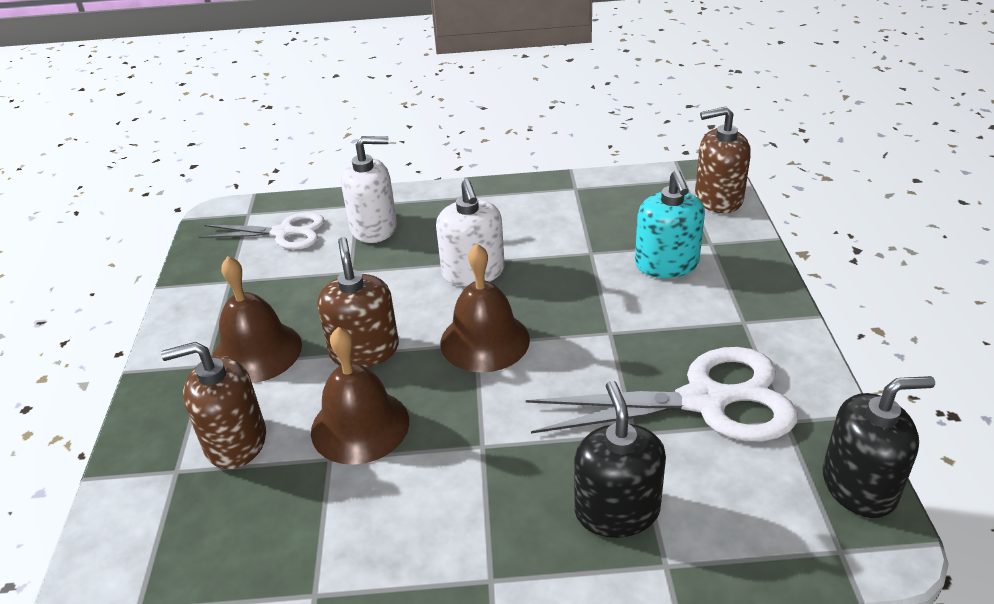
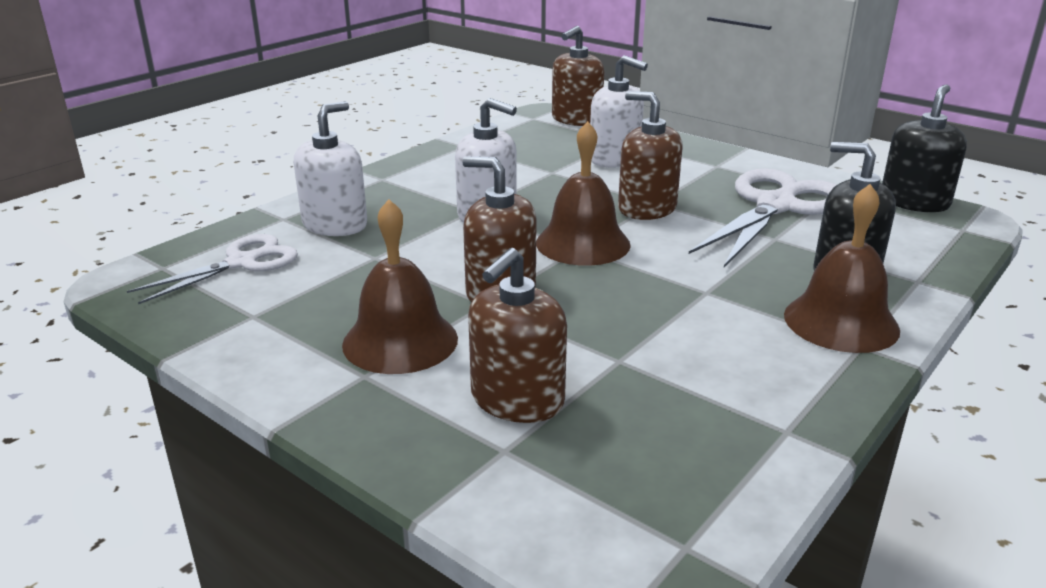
camera: 50 degrees left, 10 degrees down
(360, 426) = (599, 330): brown bell -> brown bell (841, 322)
(592, 335) = (647, 208): none -> brown soap dispenser
(666, 264) = (614, 159): turquoise soap dispenser -> white soap dispenser

